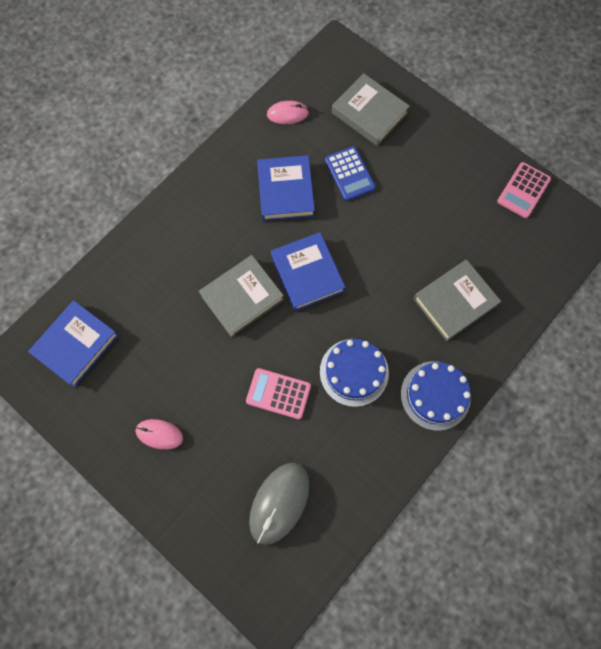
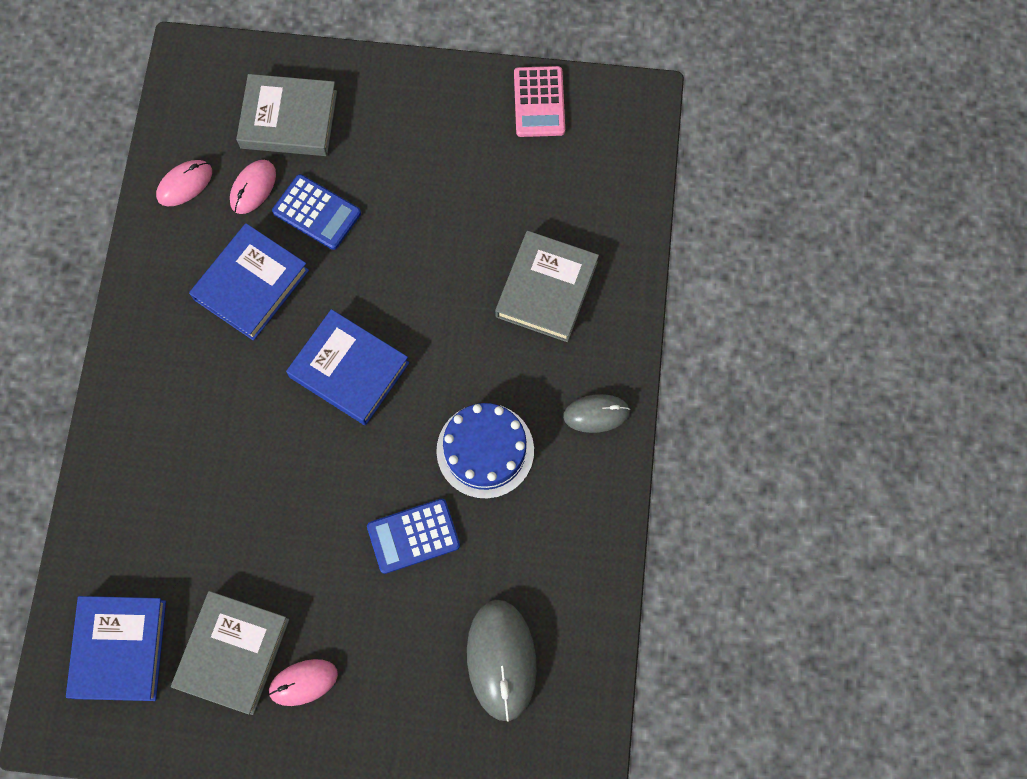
camera: 35 degrees left, 0 degrees up
(242, 297) = (289, 451): grey book -> grey book (233, 653)
(278, 393) = (413, 536): pink calculator -> blue calculator
(285, 191) = (251, 285): blue book -> blue book turned 75 degrees clockwise
(323, 138) = (253, 188): none -> pink mouse
(435, 395) = (596, 414): blue cake -> grey mouse

